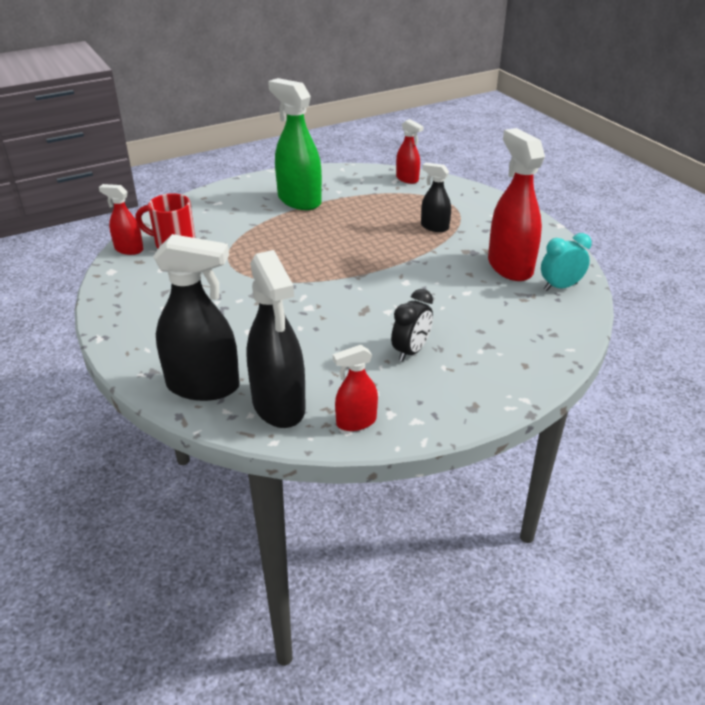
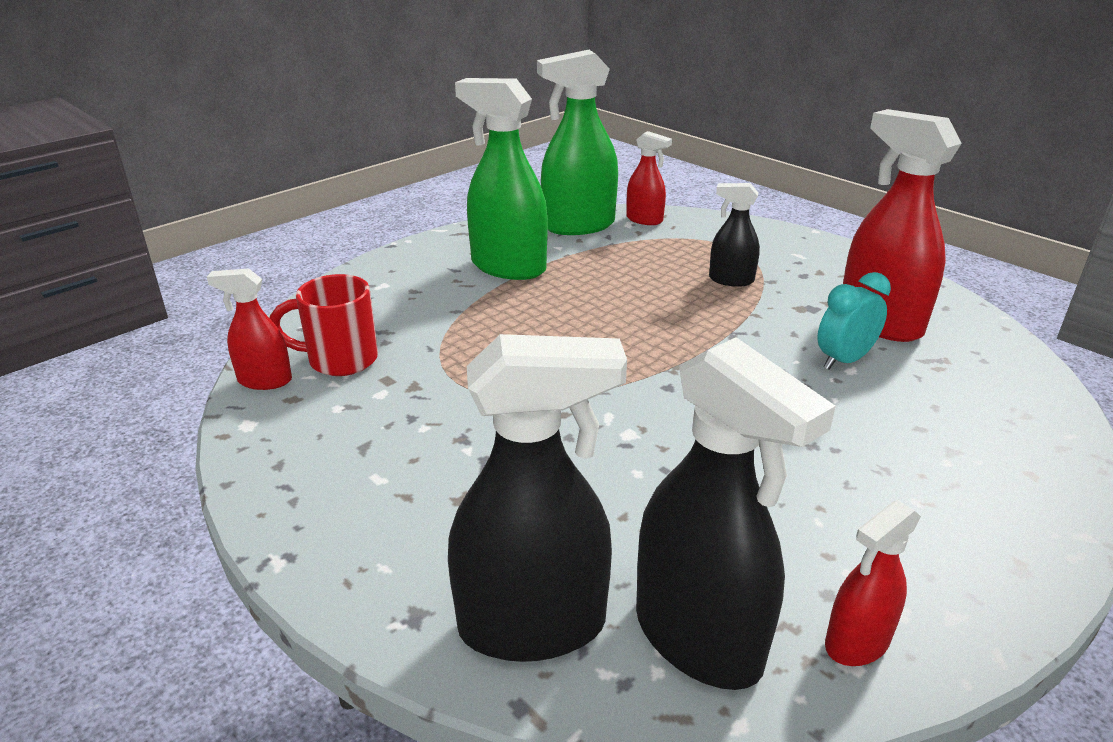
camera: 15 degrees left, 5 degrees down
(360, 178) = (578, 225): none -> green spray bottle
(411, 351) = (845, 483): black clock -> none
(560, 287) = (971, 341): turquoise clock -> turquoise clock (844, 360)

